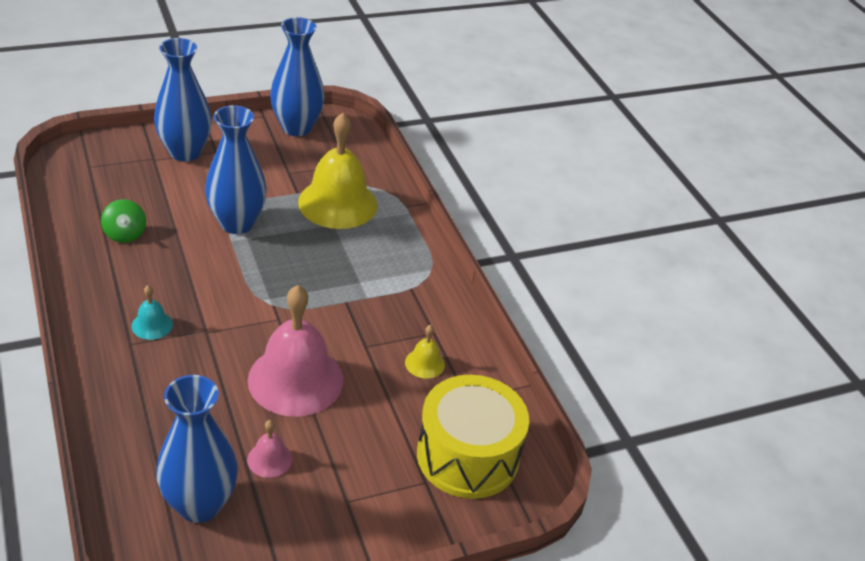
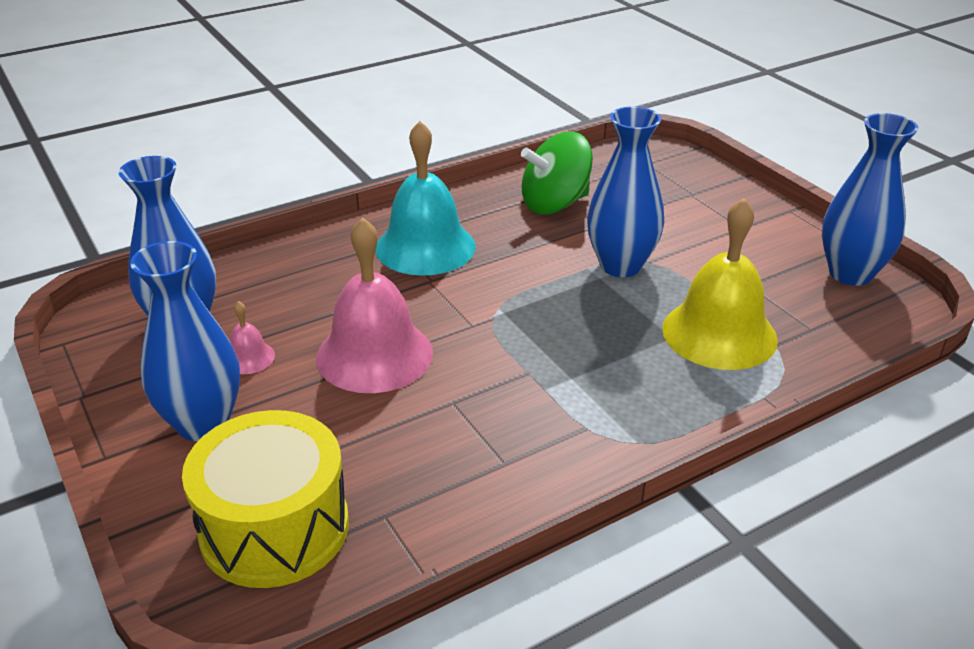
camera: 85 degrees right, 5 degrees down
(125, 234) = (555, 204): green spinning top -> green spinning top, size x1.84
(152, 325) = (425, 247): turquoise bell -> turquoise bell, size x2.29
(185, 152) = (721, 208): blue vase -> blue vase (203, 423)
(425, 363) = (439, 461): yellow bell -> none

